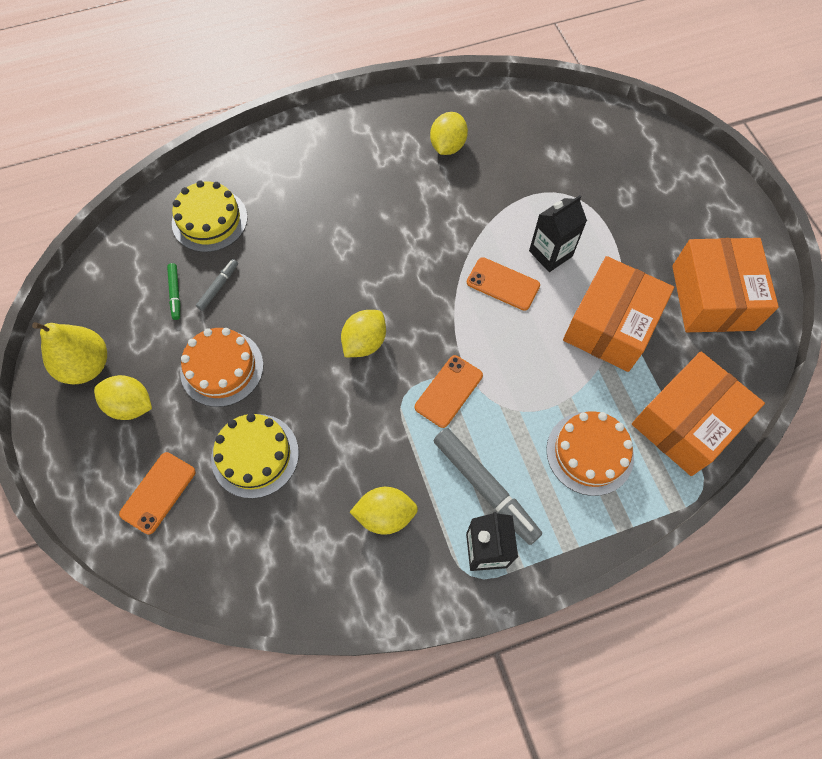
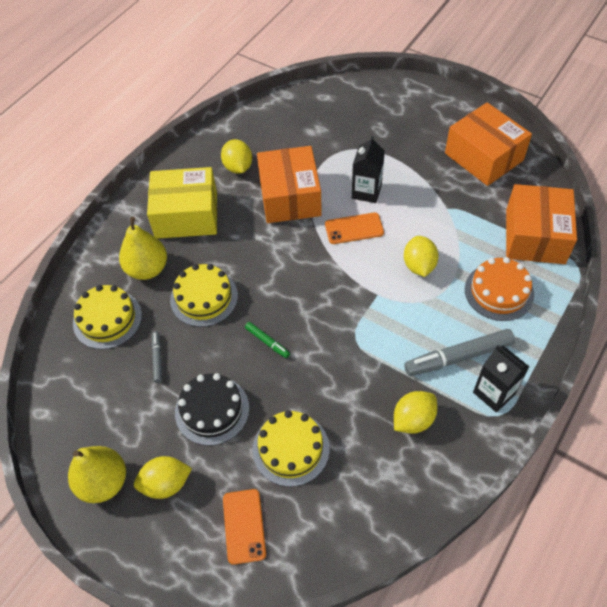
camera: 35 degrees left, 10 degrees down
(175, 293) = (128, 385): green marker -> green marker (267, 342)
(222, 368) = (212, 410): orange cake -> black cake
(281, 195) = (147, 269): none -> yellow pear
(305, 257) = (204, 297): none -> yellow cake
(359, 165) = (186, 215): none -> yellow box
(364, 342) = (298, 324): yellow lemon -> yellow lemon (419, 265)
(448, 391) = (381, 316): orange phone -> none
(485, 488) = (458, 357): grey marker -> grey marker turned 150 degrees clockwise
(610, 325) = (441, 210): orange box -> orange box (290, 197)

